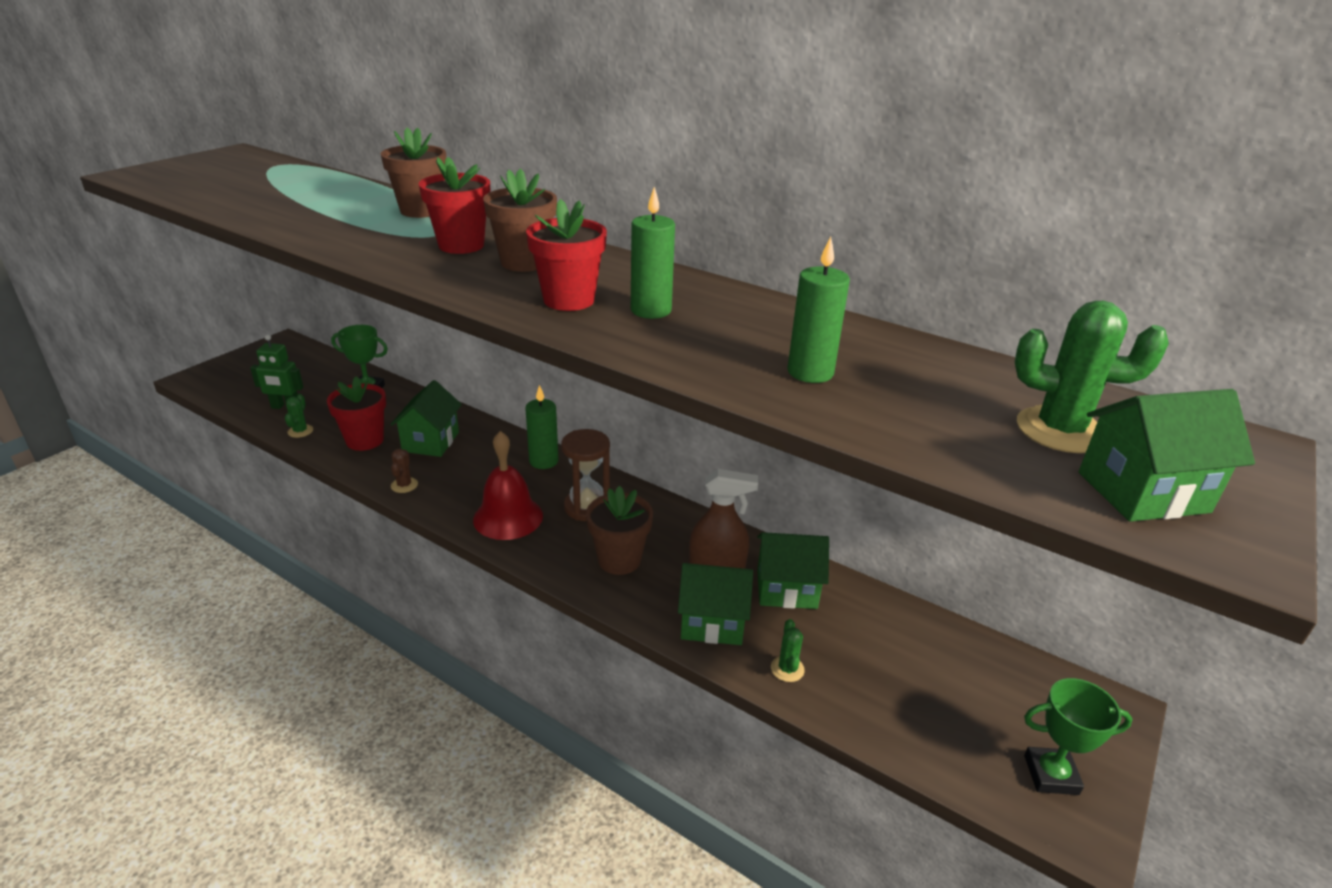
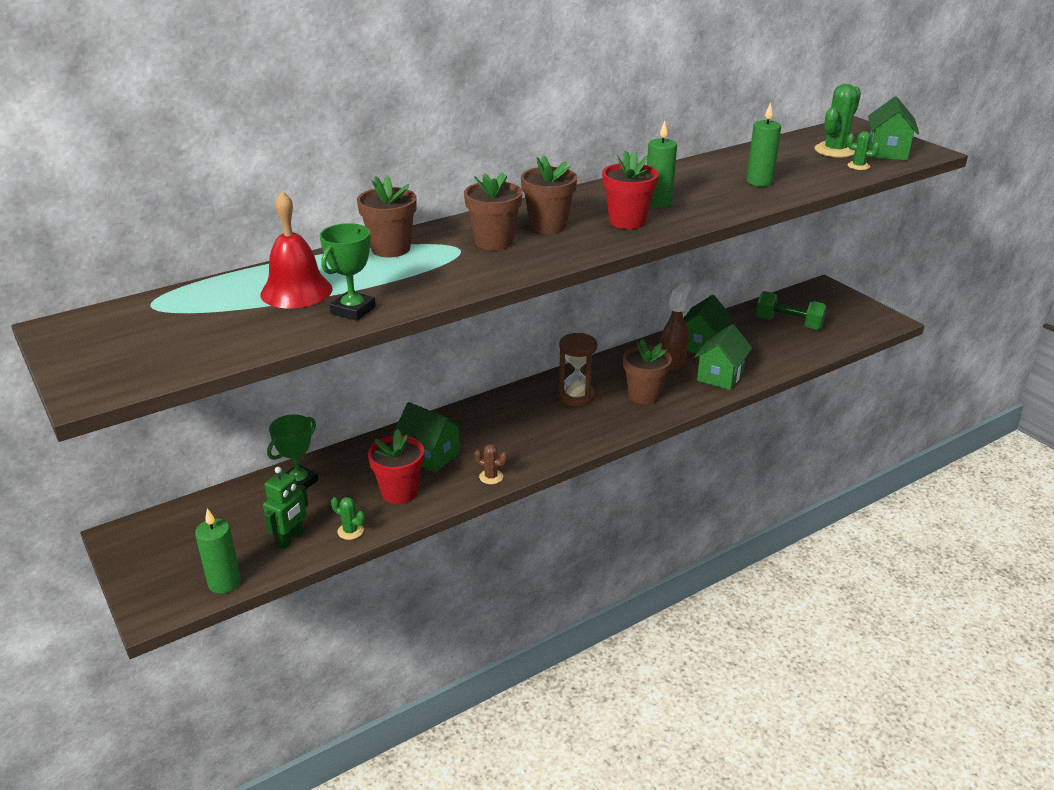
camera: 65 degrees left, 0 degrees up
(461, 245) = (494, 242): red flower pot -> brown flower pot
(508, 517) = (568, 432): red bell -> red bell (296, 291)
(543, 461) = (502, 404): green candle -> green candle (224, 582)
(787, 669) = (767, 362): green cactus -> green cactus (858, 166)
(933, 677) = (788, 323): none -> green dumbbell
(1051, 775) = (858, 316): green trophy -> green trophy (353, 310)

